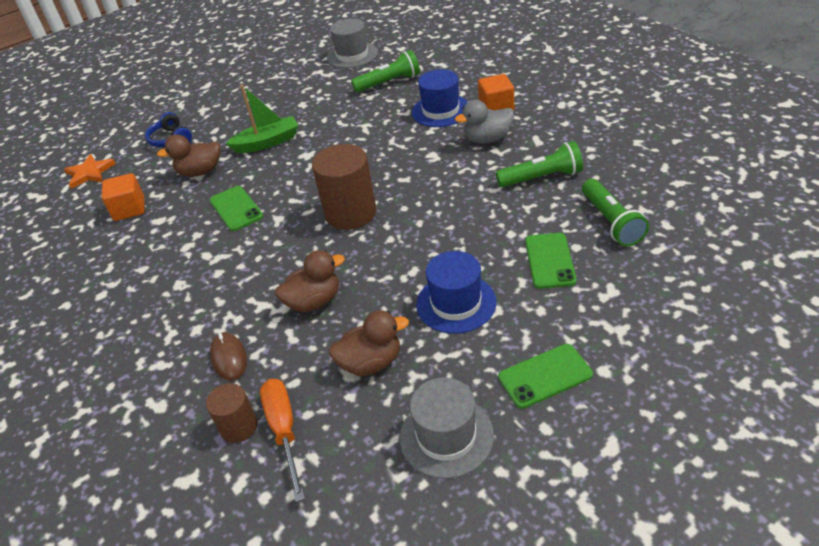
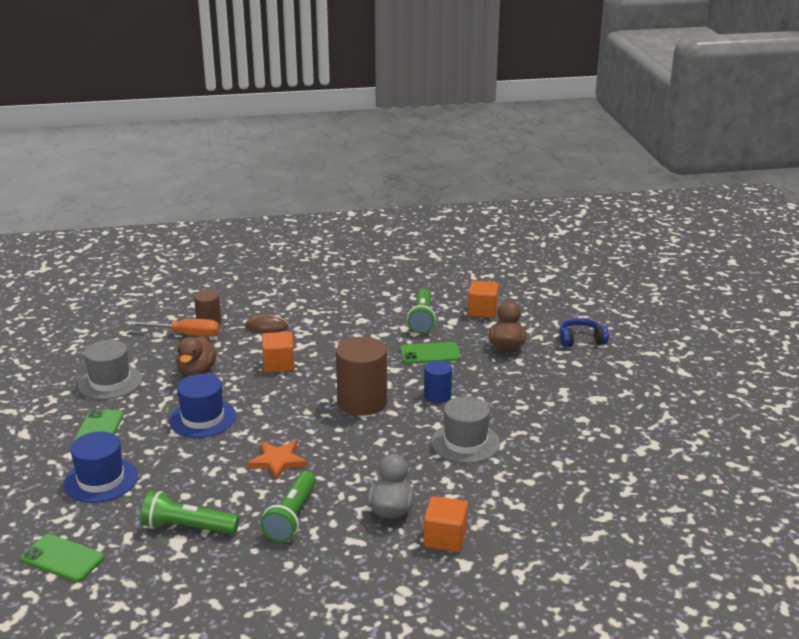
camera: 110 degrees right, 15 degrees down
(90, 173) = (559, 300): orange star -> orange star (277, 461)
(267, 142) = (523, 385): green boat -> none
(312, 177) = (437, 396): none -> blue cylinder
(314, 301) = (279, 365): brown duck -> orange cube
(352, 55) = (678, 478): grey hat -> grey hat (465, 442)
(389, 82) = (579, 484): green flashlight -> green flashlight (422, 319)
(441, 111) = (479, 499): blue hat -> blue hat (101, 480)
(550, 261) = (188, 475): green phone -> green phone (62, 558)

